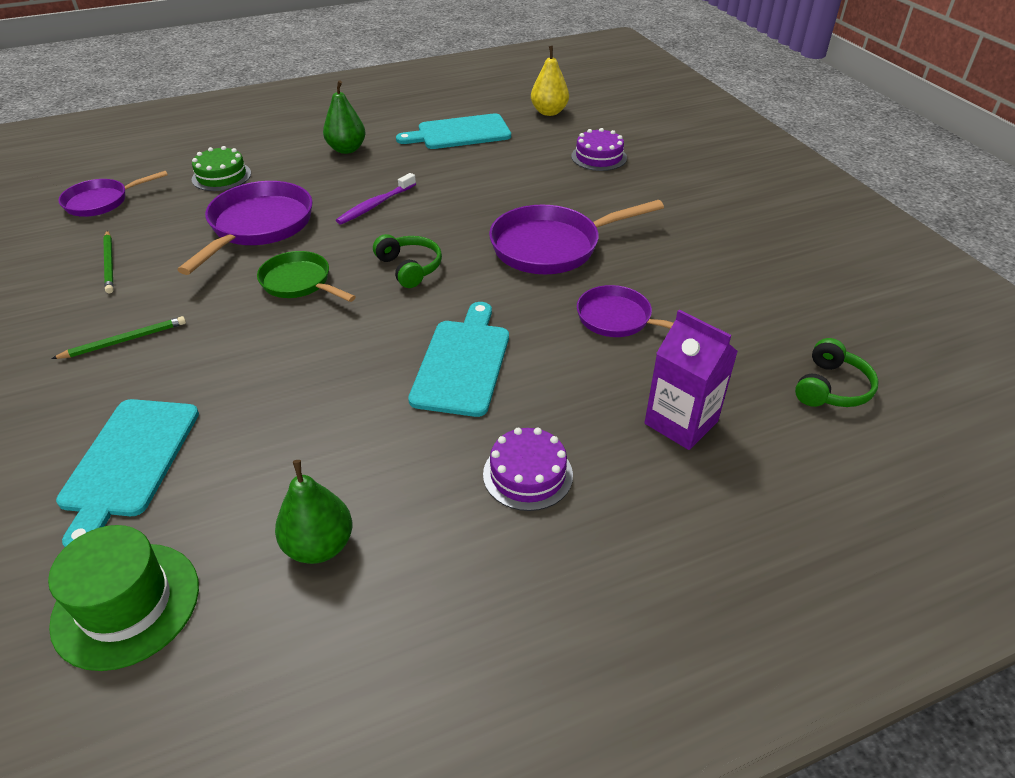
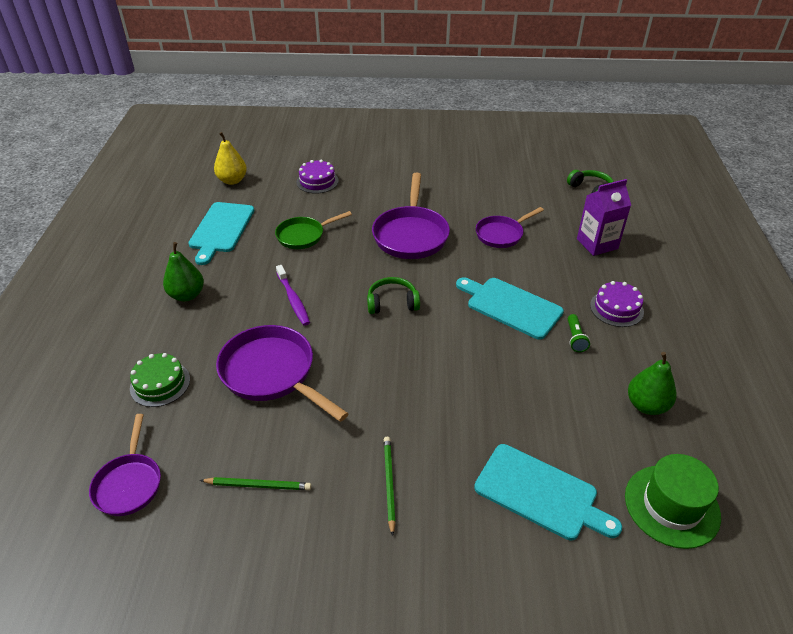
camera: 65 degrees left, 0 degrees up
(299, 282) = (373, 363): green pan -> green pan (303, 236)
(430, 440) = (575, 338): none -> green flashlight

